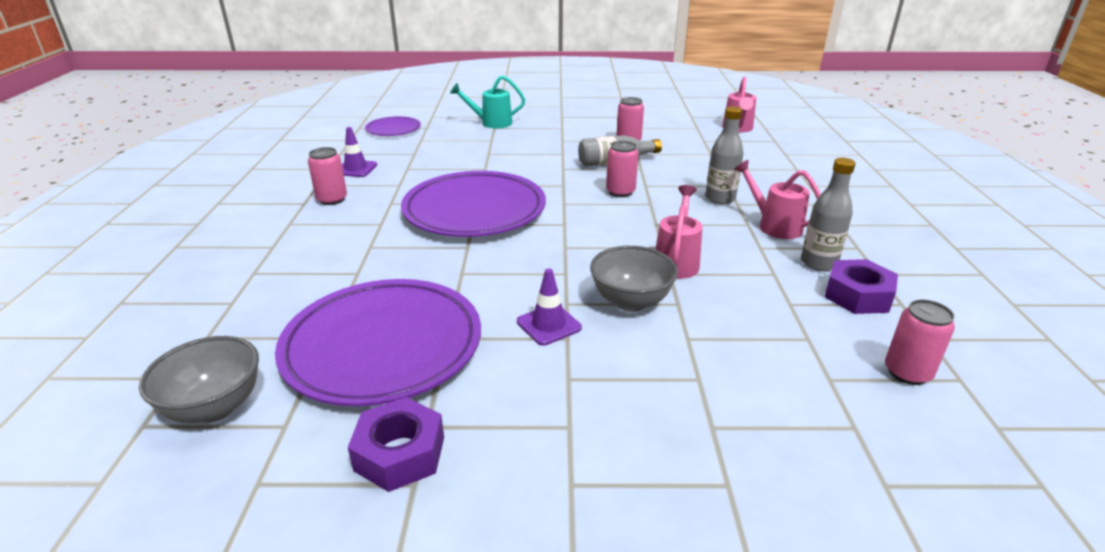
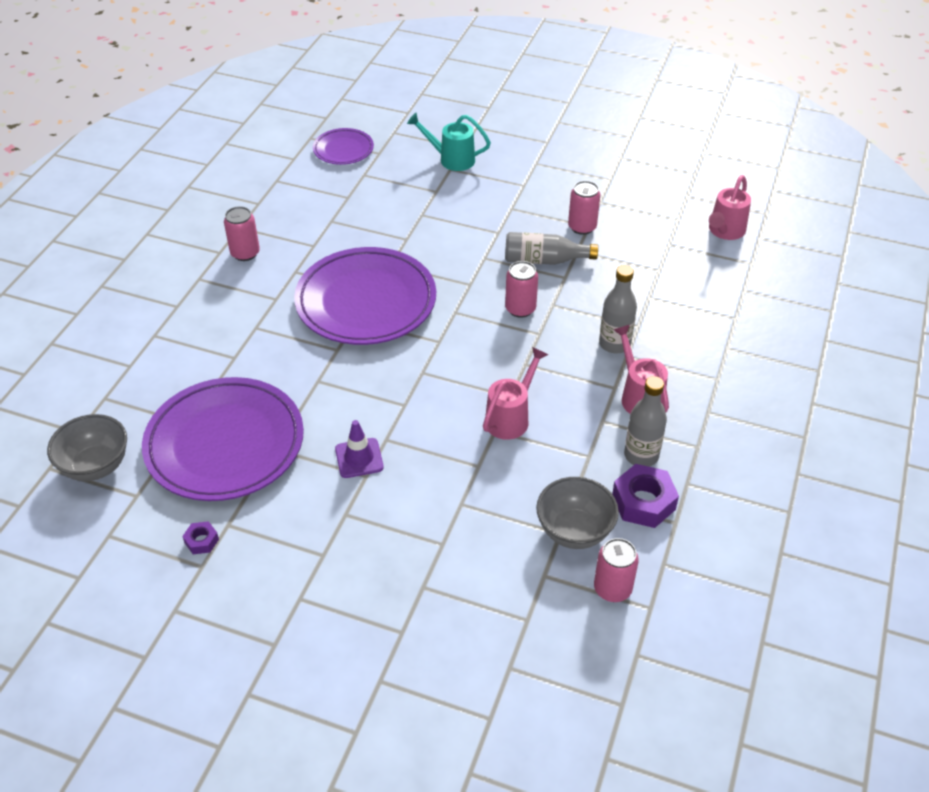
camera: 20 degrees right, 15 degrees up
(356, 169) = (282, 210): purple traffic cone -> none
(400, 453) = (201, 541): purple nut -> purple nut, size x0.51
(631, 301) = (440, 452): grey bowl -> grey bowl (574, 531)

